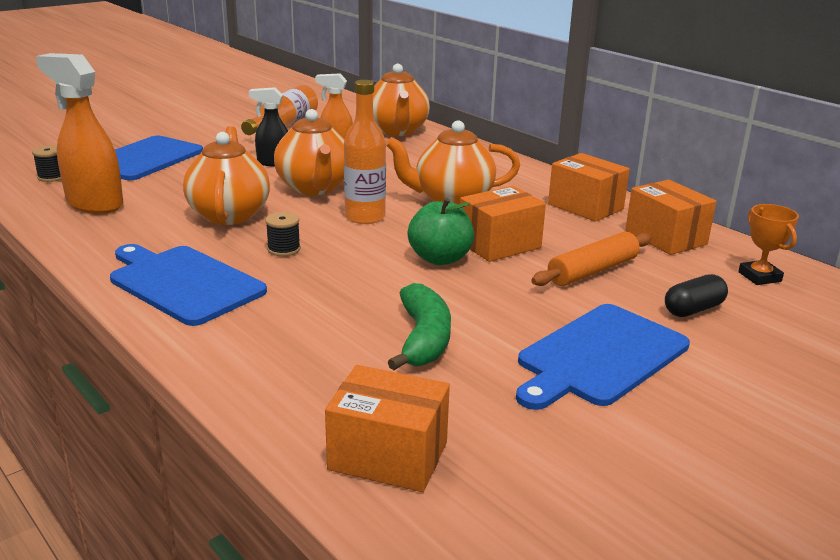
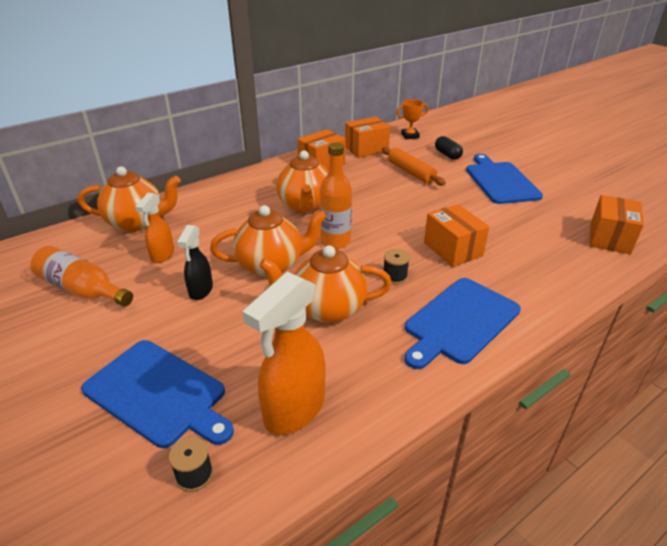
camera: 85 degrees left, 10 degrees up
(423, 339) = (502, 225): green banana -> none
(440, 258) = (402, 215): green apple -> none
(499, 245) = (379, 195): orange box -> orange box (452, 249)
(599, 356) = (500, 181): blue cutting board -> blue cutting board turned 150 degrees counterclockwise

